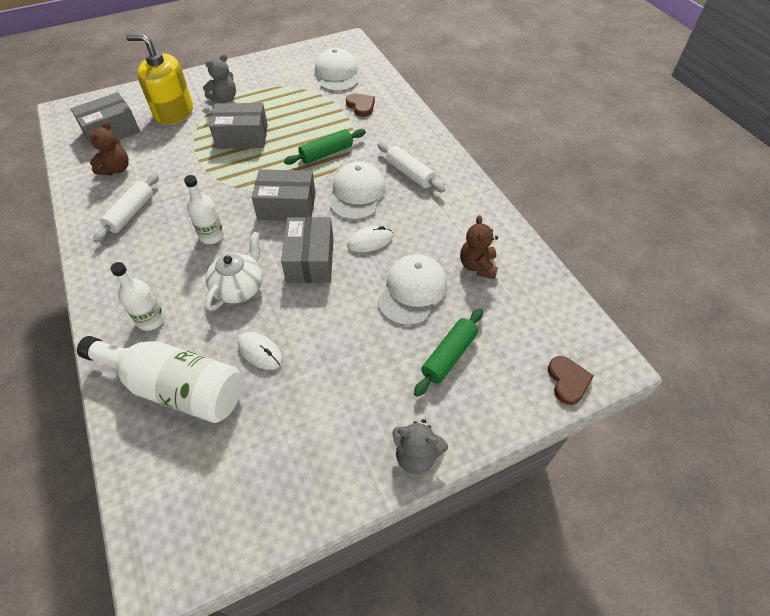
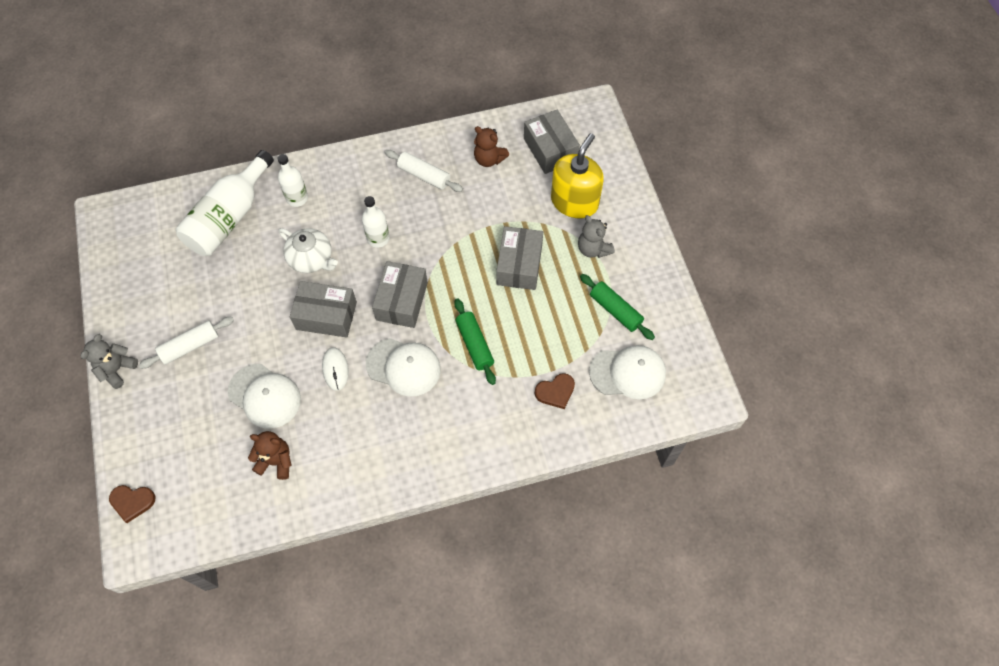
camera: 100 degrees right, 10 degrees up
(260, 352) = (241, 272): white mouse -> none
(410, 173) = (423, 424): white rolling pin -> white rolling pin (190, 346)
(449, 356) = (189, 411): green rolling pin -> green rolling pin (615, 310)

